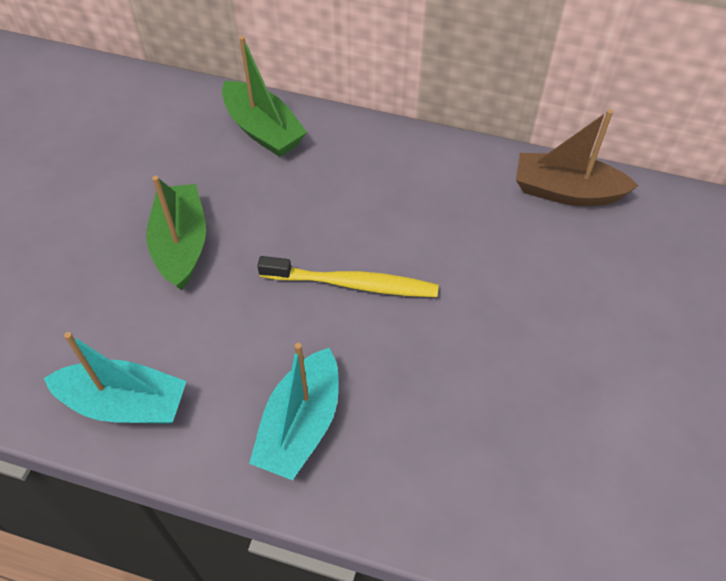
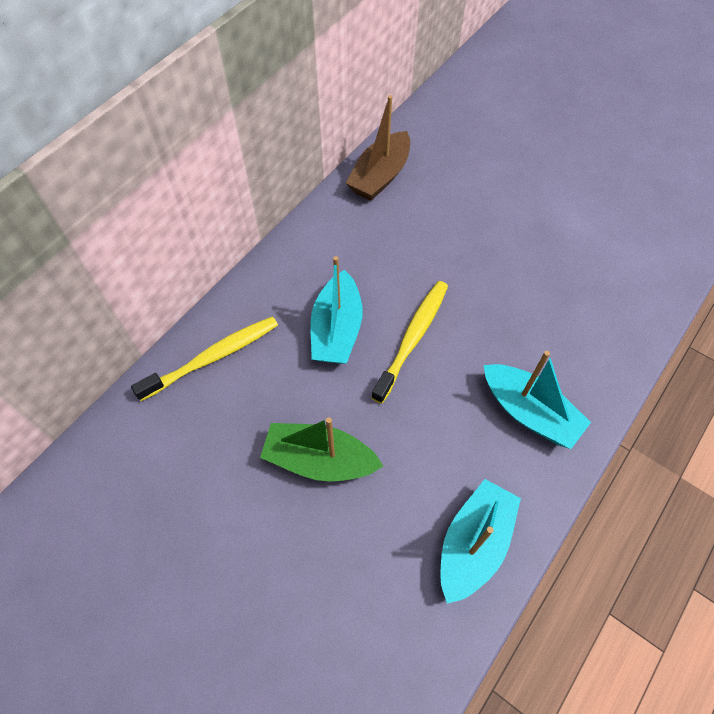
camera: 70 degrees left, 5 degrees up
(263, 130) = (213, 357): green boat -> yellow toothbrush
(335, 214) = (336, 329): none -> turquoise boat

